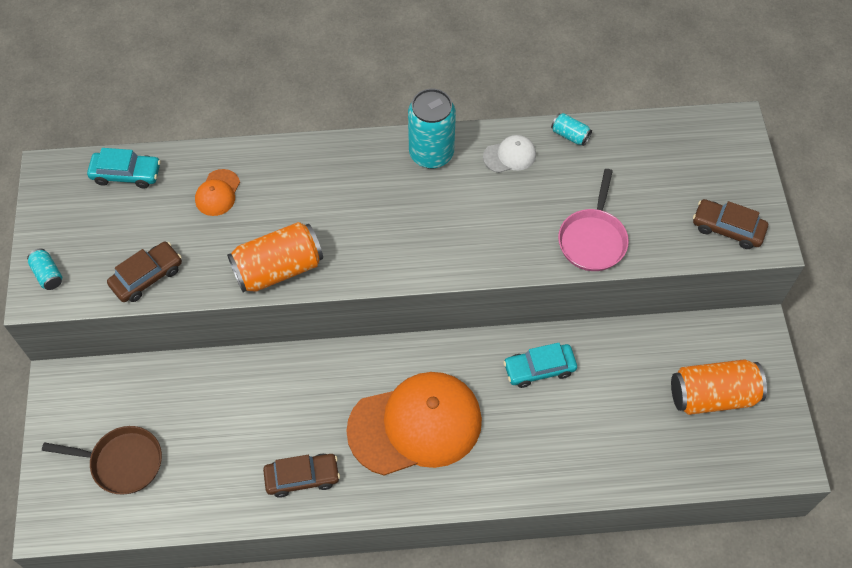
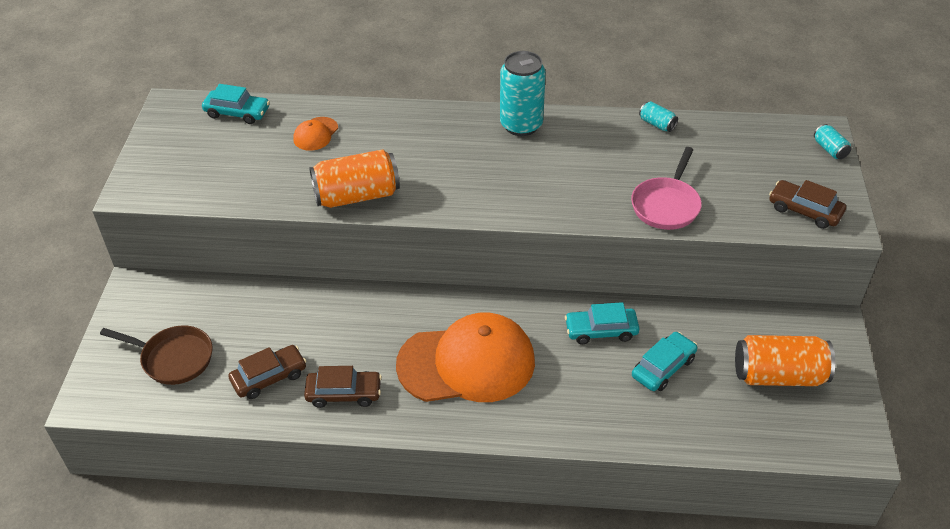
camera: 10 degrees right, 15 degrees down
(48, 274) = (144, 177): turquoise can -> turquoise can (830, 149)
(147, 276) = (233, 188): brown car -> brown car (269, 377)
(510, 156) = (596, 133): white cap -> none
(604, 402) = (663, 367): none -> turquoise car

